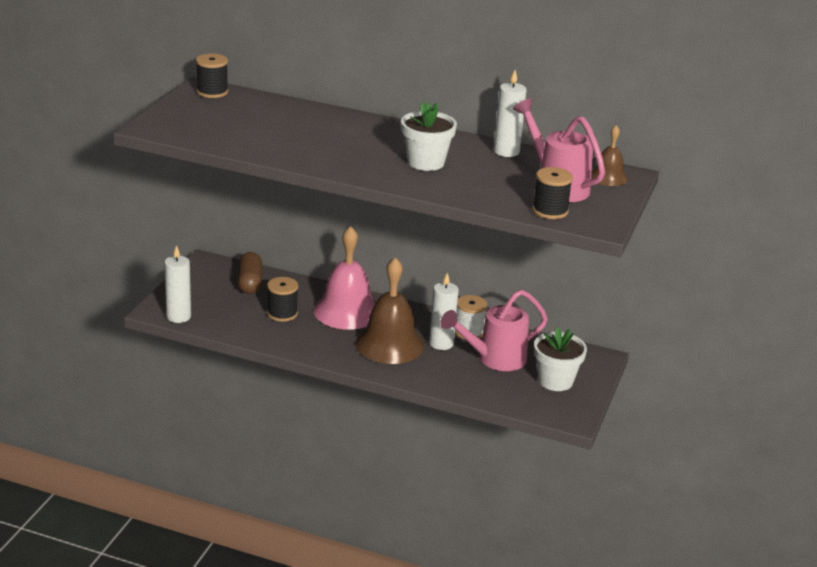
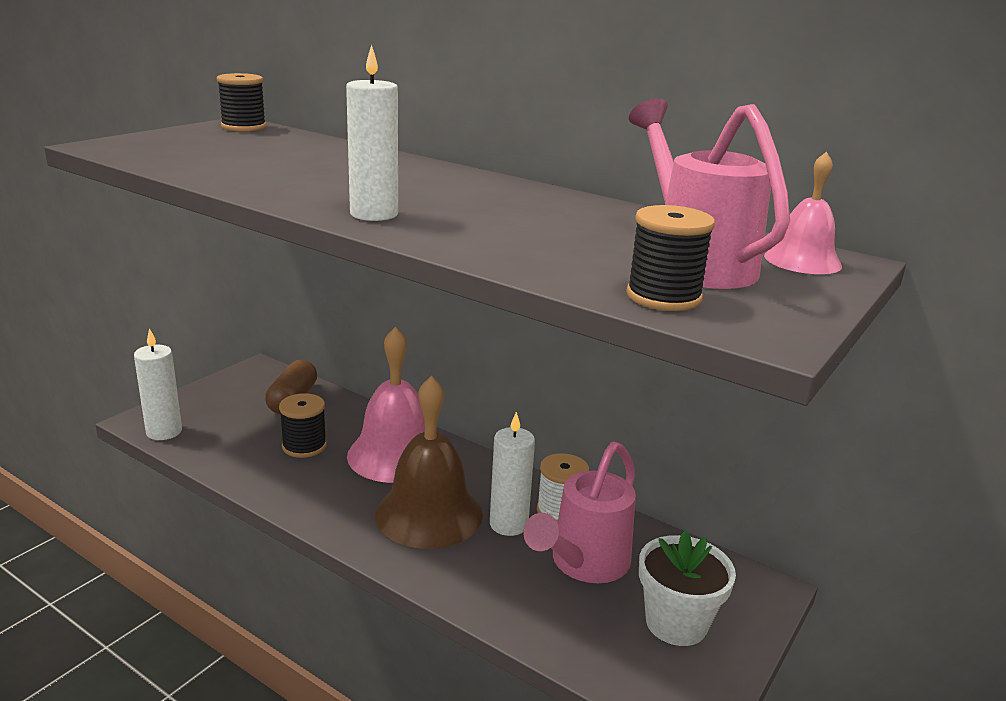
camera: 15 degrees right, 5 degrees down
(426, 162) = (473, 212): white flower pot -> none
(494, 359) = (584, 564): pink watering can -> pink watering can turned 45 degrees counterclockwise
(506, 151) = (624, 213): white candle -> white candle (374, 214)
(608, 177) = (802, 260): brown bell -> pink bell

